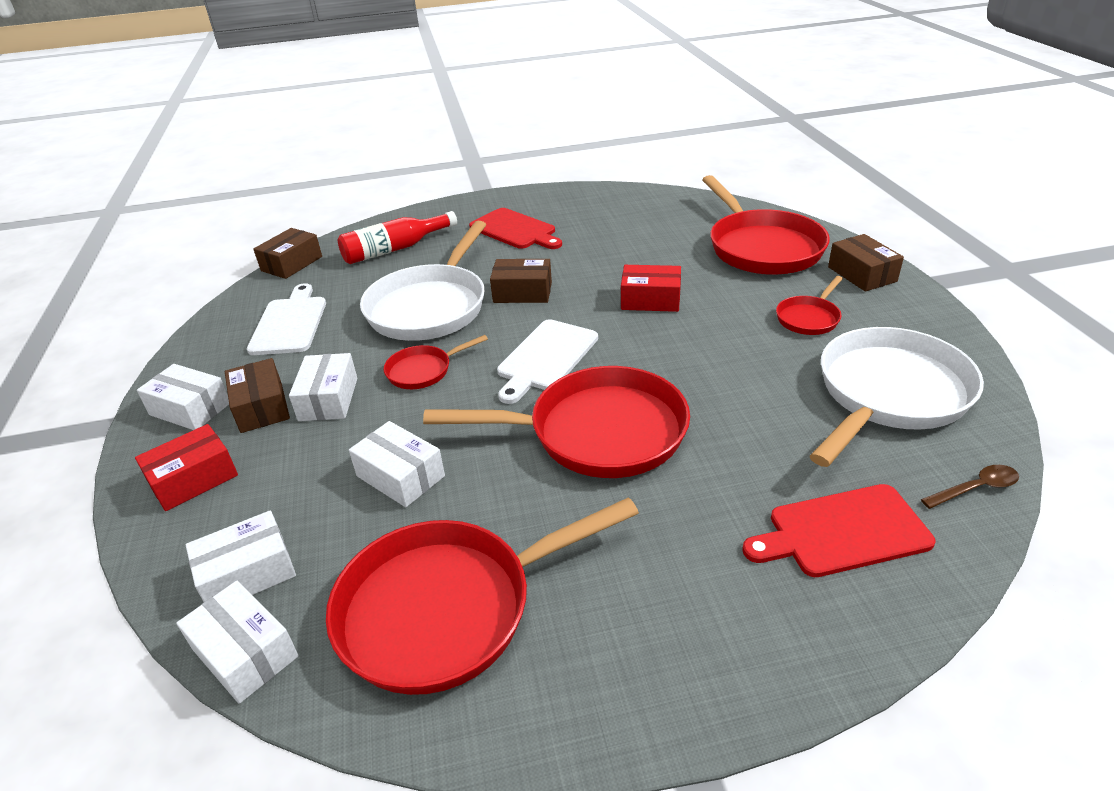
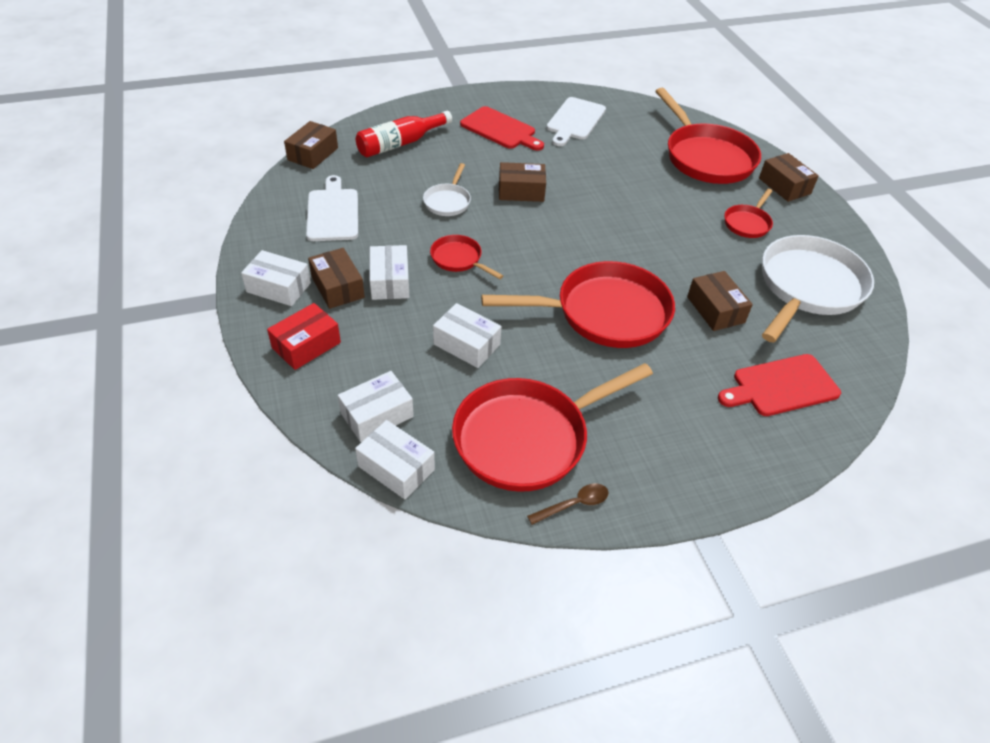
camera: 10 degrees left, 10 degrees up
(423, 371) = (459, 259): red pan -> red pan turned 75 degrees clockwise
(430, 307) = (448, 201): white pan -> white pan, size x0.48
(546, 358) = (553, 251): white cutting board -> white cutting board (575, 121)
(650, 300) = (625, 202): red box -> none
(753, 426) = (715, 310): none -> brown box
(975, 488) = (866, 357): brown spoon -> brown spoon (574, 504)

